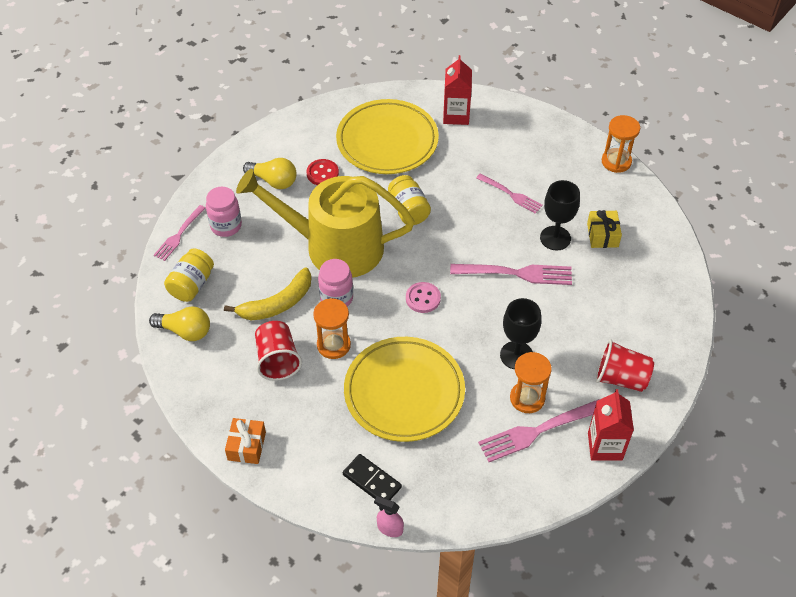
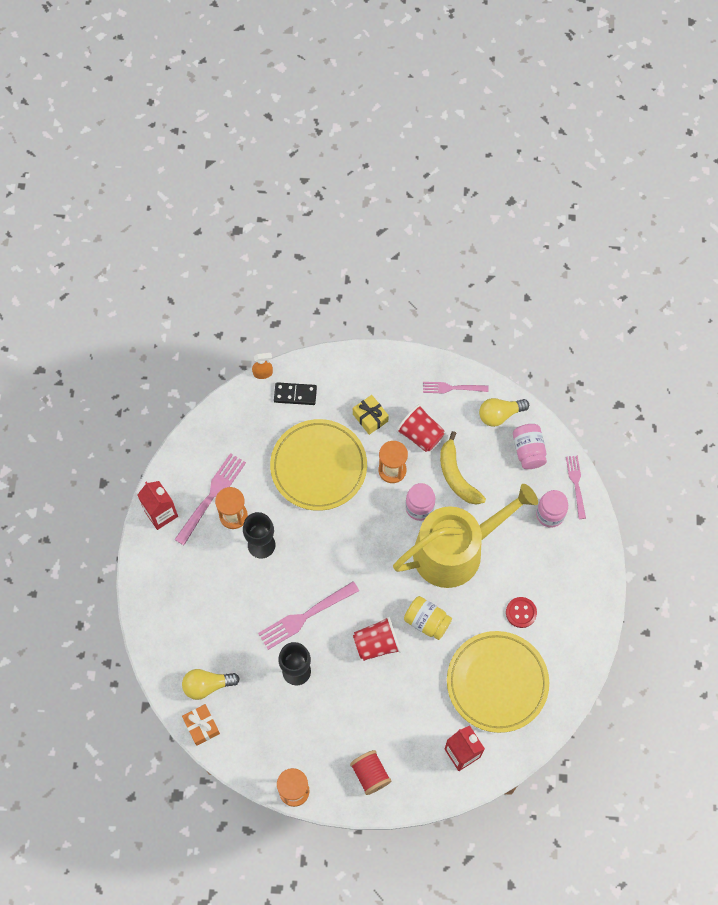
camera: 145 degrees right, 15 degrees up
(191, 285) = (528, 451): yellow jar -> pink jar
(246, 446) = (390, 366): orange gift -> orange gift (202, 726)
(274, 181) = (551, 579): yellow light bulb -> yellow light bulb (207, 685)
(277, 304) = (457, 476): yellow banana -> yellow banana turned 45 degrees counterclockwise
(389, 528) = (263, 373): pink spray bottle -> orange spray bottle
(423, 298) = (358, 548): pink button -> none
(511, 194) = (358, 693): pink fork -> pink fork (452, 388)
(543, 140) = (370, 774): none -> red spool
(602, 235) = (261, 699): yellow gift -> yellow gift (370, 418)
(620, 378) = (178, 574): red cup -> red cup (377, 644)

